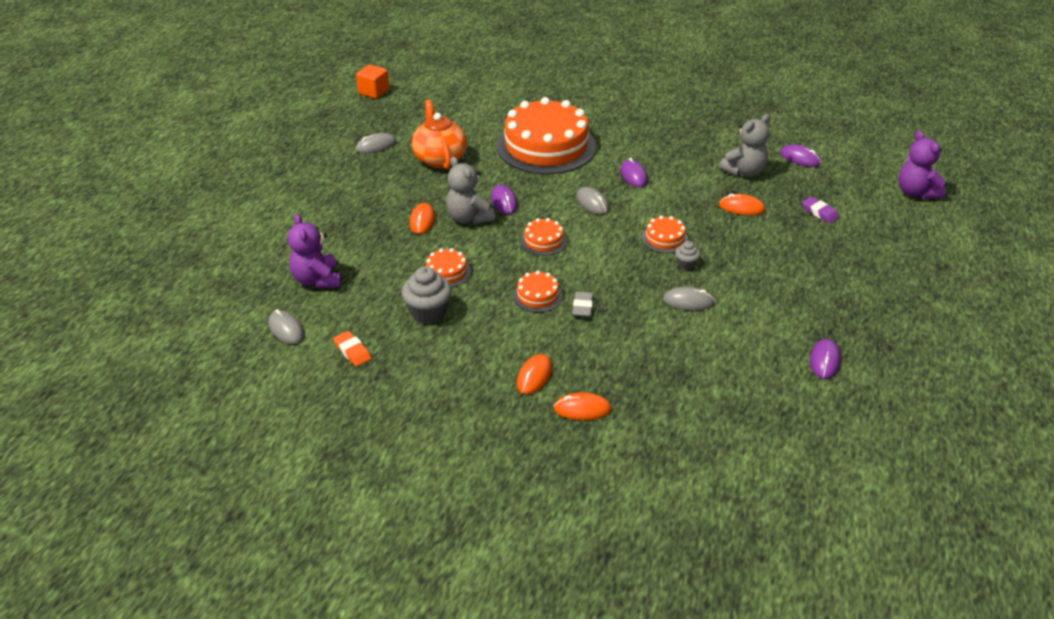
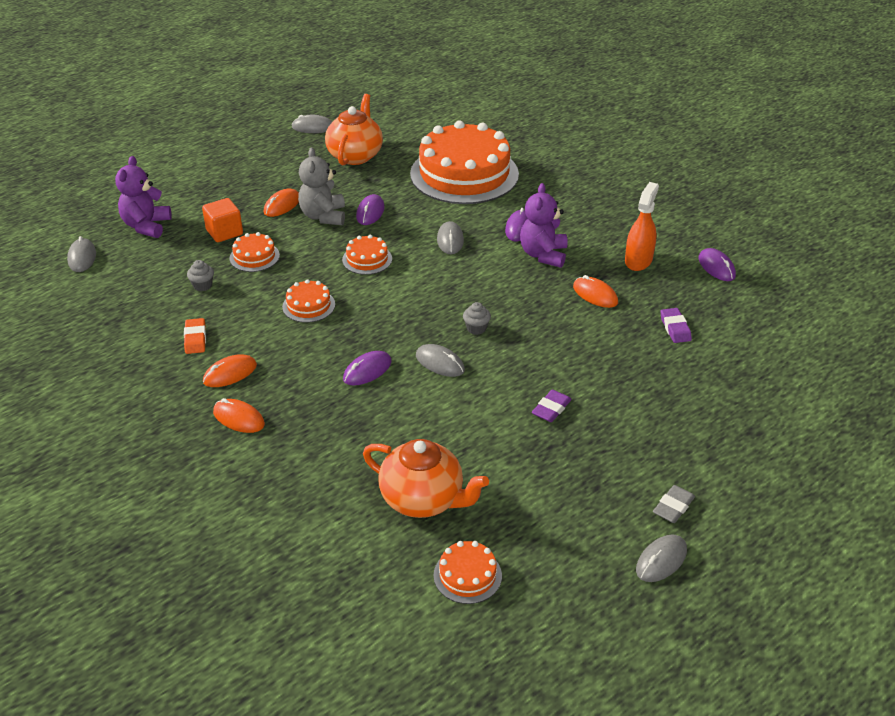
camera: 30 degrees right, 0 degrees up
(352, 351) = (111, 294): orange eraser -> orange eraser (195, 339)
(374, 92) = (362, 79): orange cube -> orange cube (224, 232)
(428, 313) = (202, 285): grey cupcake -> grey cupcake, size x0.54
(582, 307) = (337, 331): grey eraser -> grey eraser (673, 507)
(665, 238) = (483, 297): orange cake -> orange cake (467, 575)
(744, 171) = (638, 260): grey teddy bear -> orange spray bottle
(788, 409) = (423, 499): none -> orange teapot
(801, 304) = (551, 409): none -> purple eraser
(825, 361) = (512, 472): purple mouse -> purple mouse (367, 370)
(916, 192) = (813, 346): purple teddy bear -> purple teddy bear (543, 255)
(980, 379) = (661, 560): none -> grey mouse

